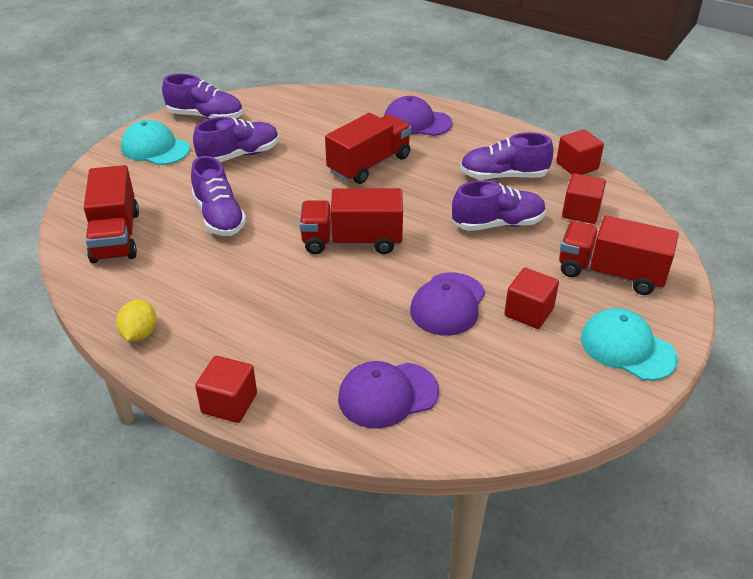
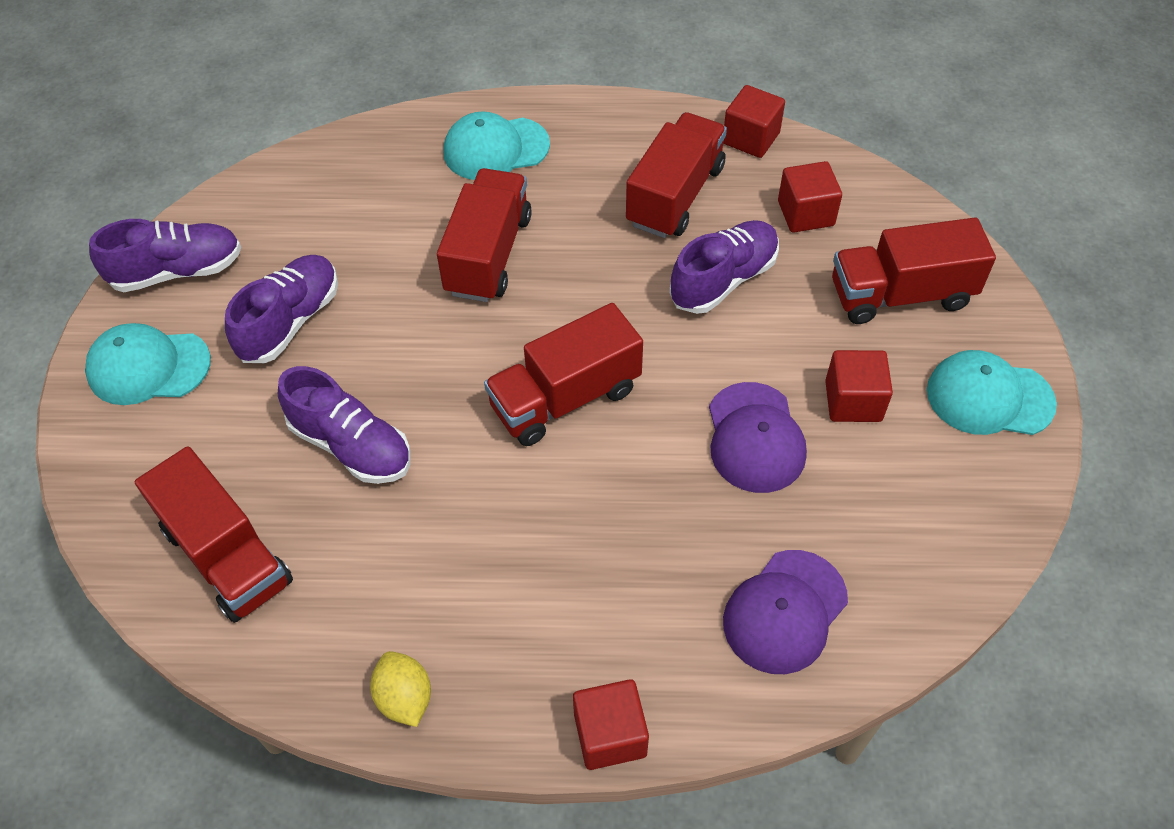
camera: 30 degrees left, 15 degrees up
(417, 122) = (495, 149): purple cap -> turquoise cap
(503, 176) = (675, 196): purple shoe -> red truck

